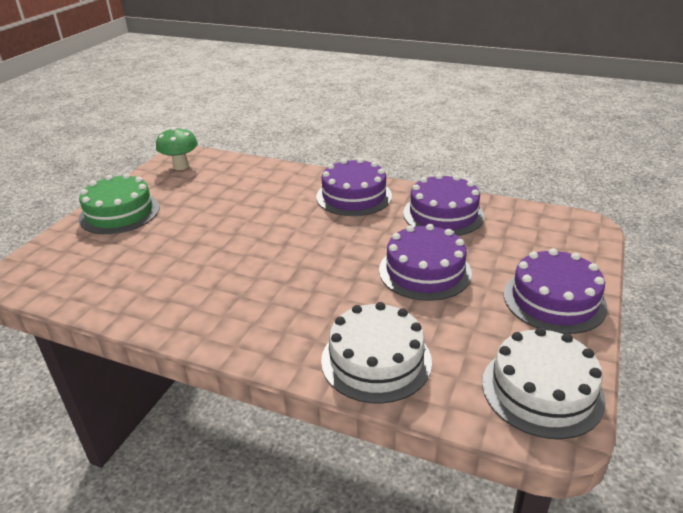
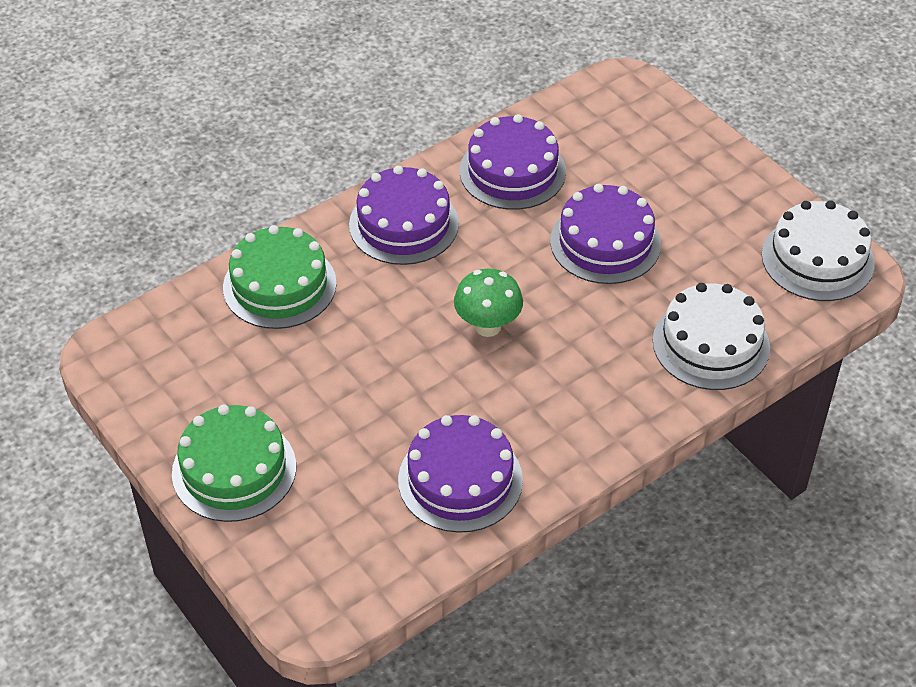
camera: 60 degrees left, 15 degrees up
(181, 166) = (145, 363): green mushroom -> green mushroom (488, 326)
(267, 179) = (279, 285): none -> green cake
(554, 300) = (718, 180): purple cake -> purple cake (460, 480)

